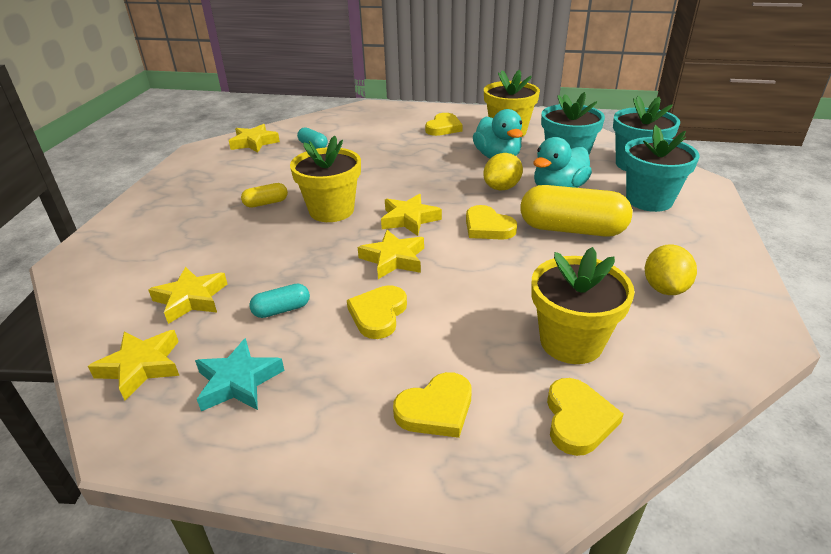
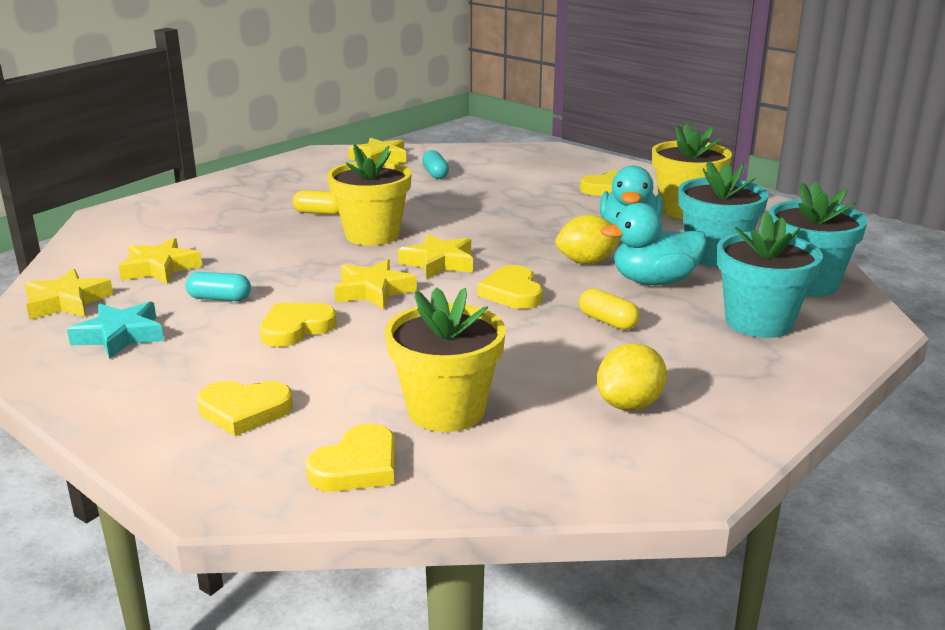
camera: 30 degrees right, 10 degrees down
(572, 229) = (608, 321): yellow capsule -> yellow capsule, size x0.47

